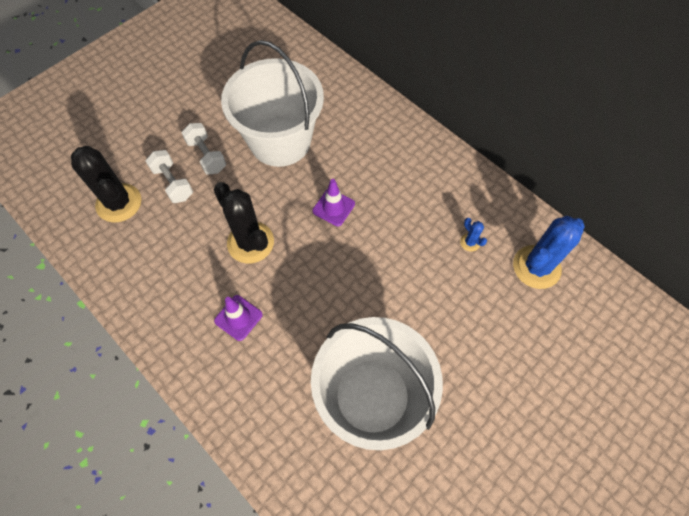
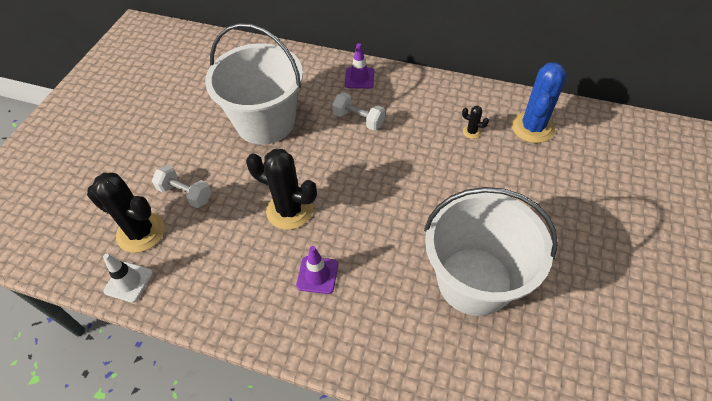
camera: 25 degrees left, 10 degrees down
(87, 245) = (128, 282): none -> white traffic cone
(206, 156) = (204, 159): white dumbbell -> white dumbbell (358, 119)
(333, 207) = (345, 153): purple traffic cone -> purple traffic cone (359, 78)
(470, 242) = (471, 132): blue cactus -> black cactus

